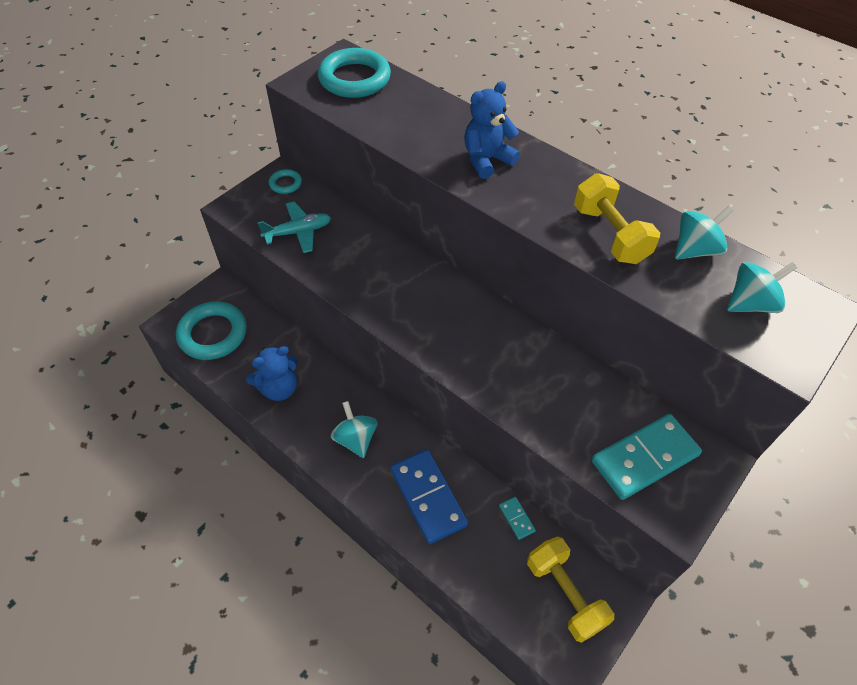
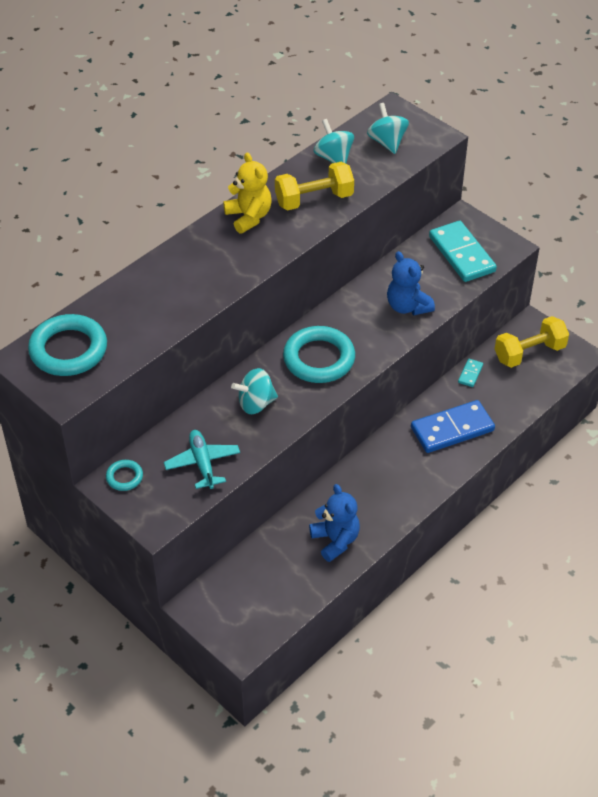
camera: 85 degrees left, 5 degrees down
(213, 334) = (261, 604): turquoise ring -> turquoise ring (319, 359)
(355, 439) = (395, 478): turquoise spinning top -> turquoise spinning top (256, 403)
(487, 160) = (214, 261): blue teddy bear -> blue teddy bear (407, 306)
(516, 518) = (470, 374): turquoise domino -> turquoise domino turned 45 degrees counterclockwise
(563, 181) = (249, 217): none -> yellow teddy bear

